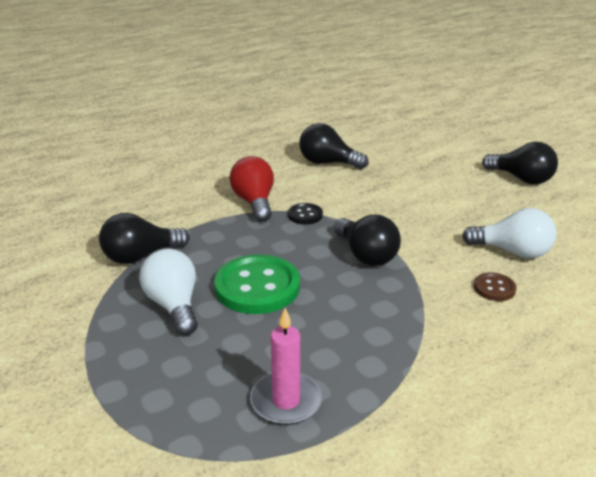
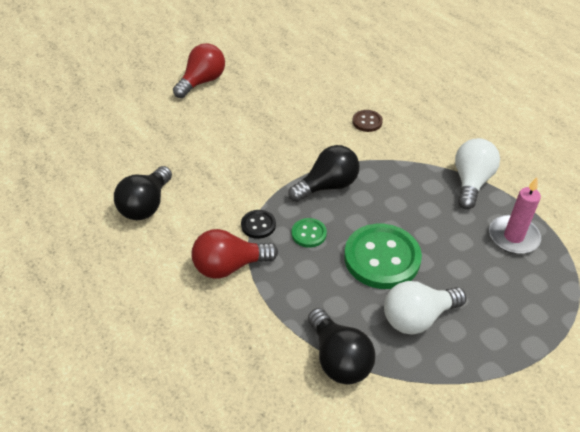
camera: 90 degrees left, 15 degrees up
(293, 242) = (309, 234): none -> green button
(512, 252) = (318, 105): white light bulb -> white light bulb (471, 182)
(521, 179) = (202, 82): black light bulb -> red light bulb

